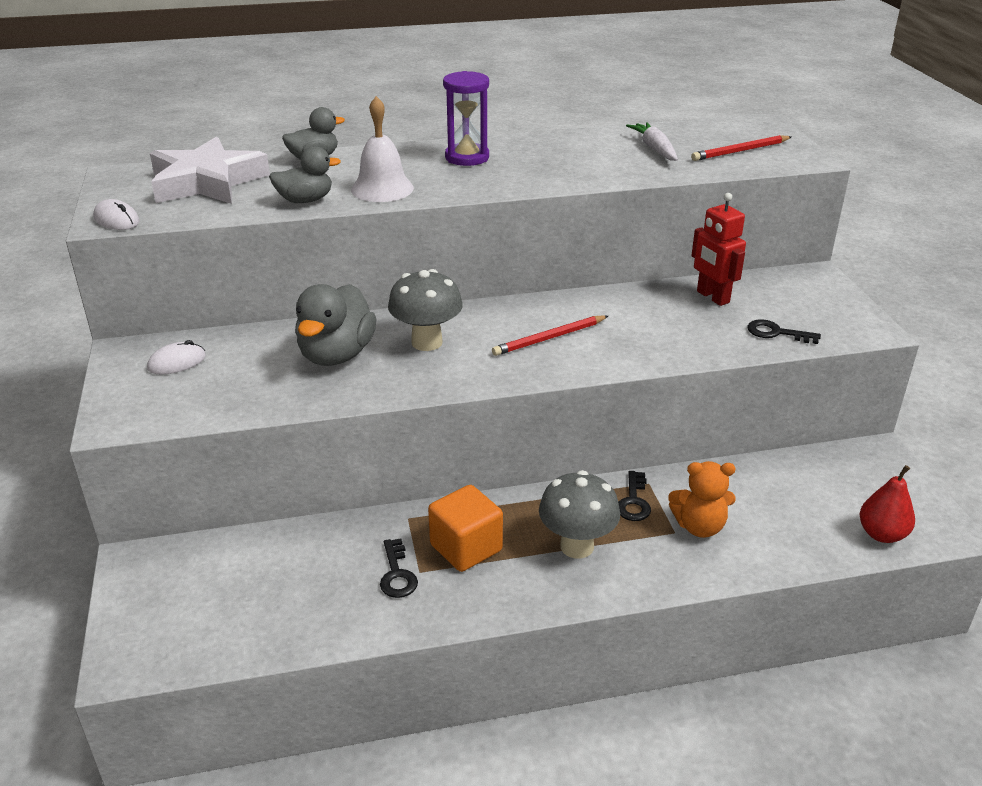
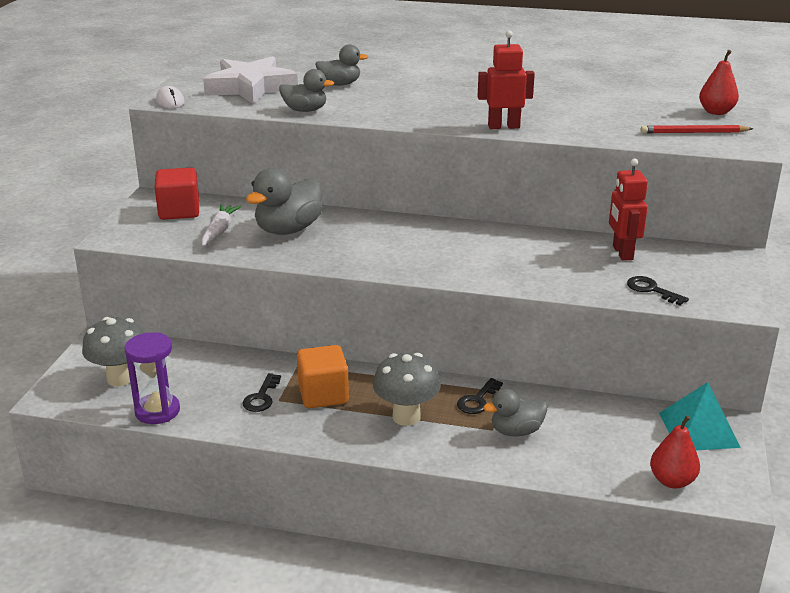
camera: 25 degrees right, 5 degrees down
(177, 362) = (179, 211): white mouse -> red cube
(382, 188) = (368, 112): white bell -> none
(427, 342) = (360, 235): grey mushroom -> grey mushroom (120, 378)
(467, 157) = (455, 101): purple hourglass -> purple hourglass (157, 411)
(549, 338) = (455, 253): red pencil -> none
(550, 179) = (503, 126): none -> red robot
(654, 149) = (618, 119): white carrot -> white carrot (219, 231)
(699, 526) = (516, 431): orange teddy bear -> grey duck
(735, 124) = (716, 112): none -> red pear
(859, 468) = (698, 429): none -> turquoise pyramid

